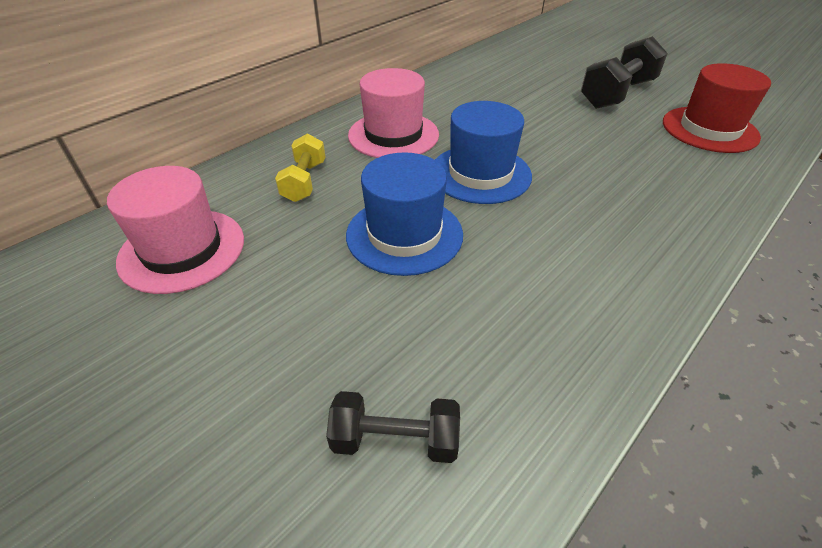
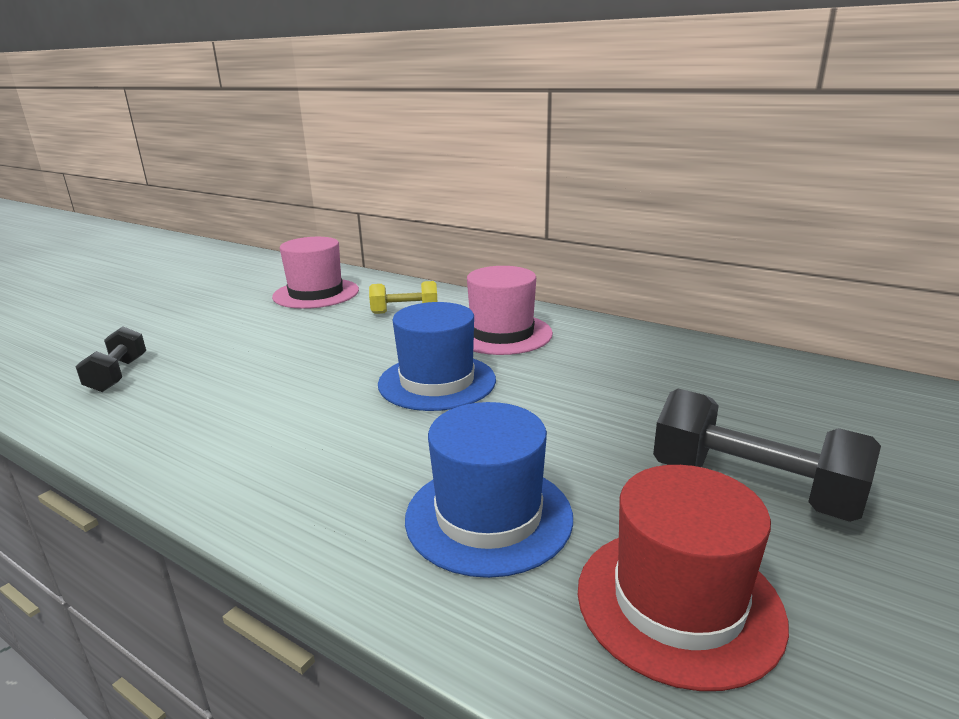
camera: 80 degrees right, 20 degrees down
(404, 234) = (328, 356): blue hat -> blue hat (488, 516)

